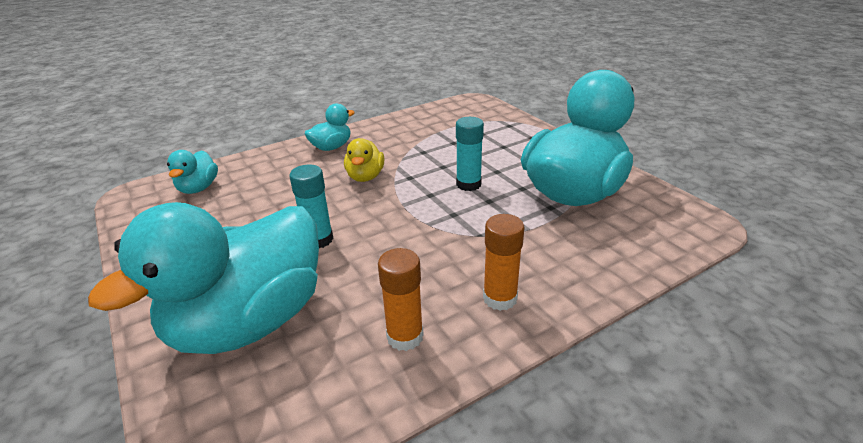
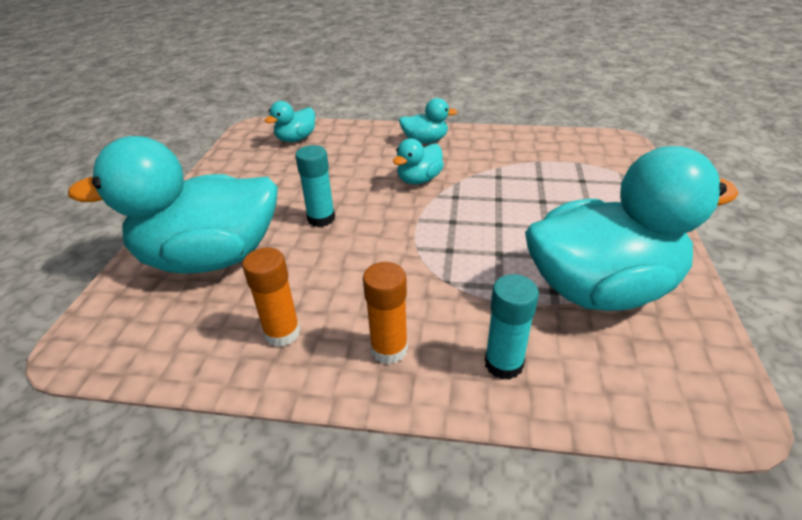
camera: 40 degrees right, 5 degrees up
(365, 177) = (419, 180): yellow duck -> turquoise duck
(468, 184) = (500, 227): turquoise glue stick -> turquoise glue stick (503, 364)

